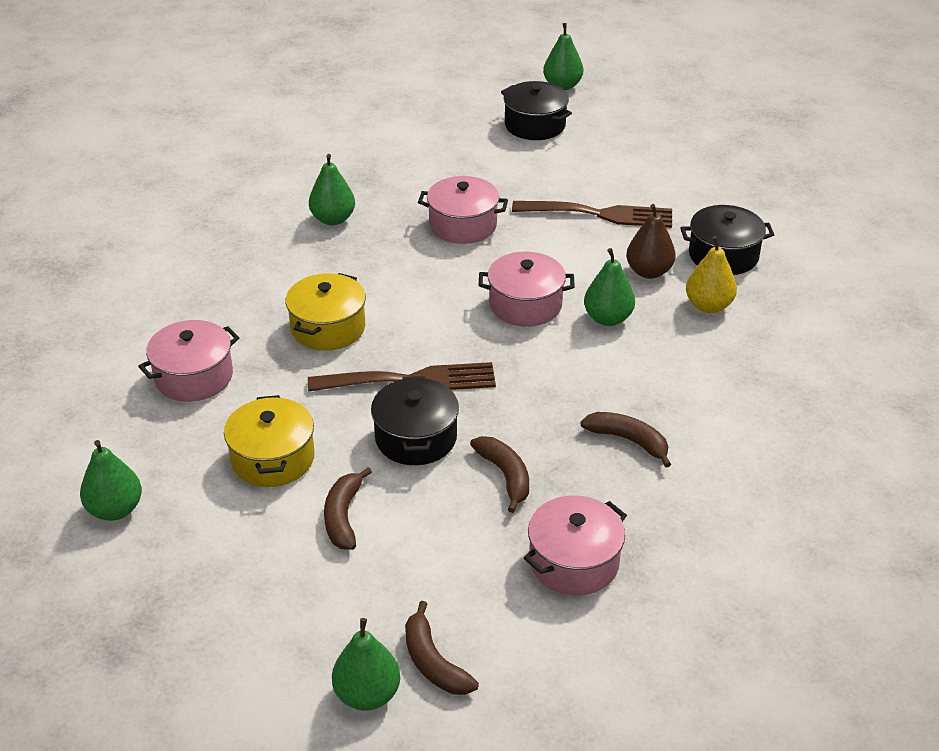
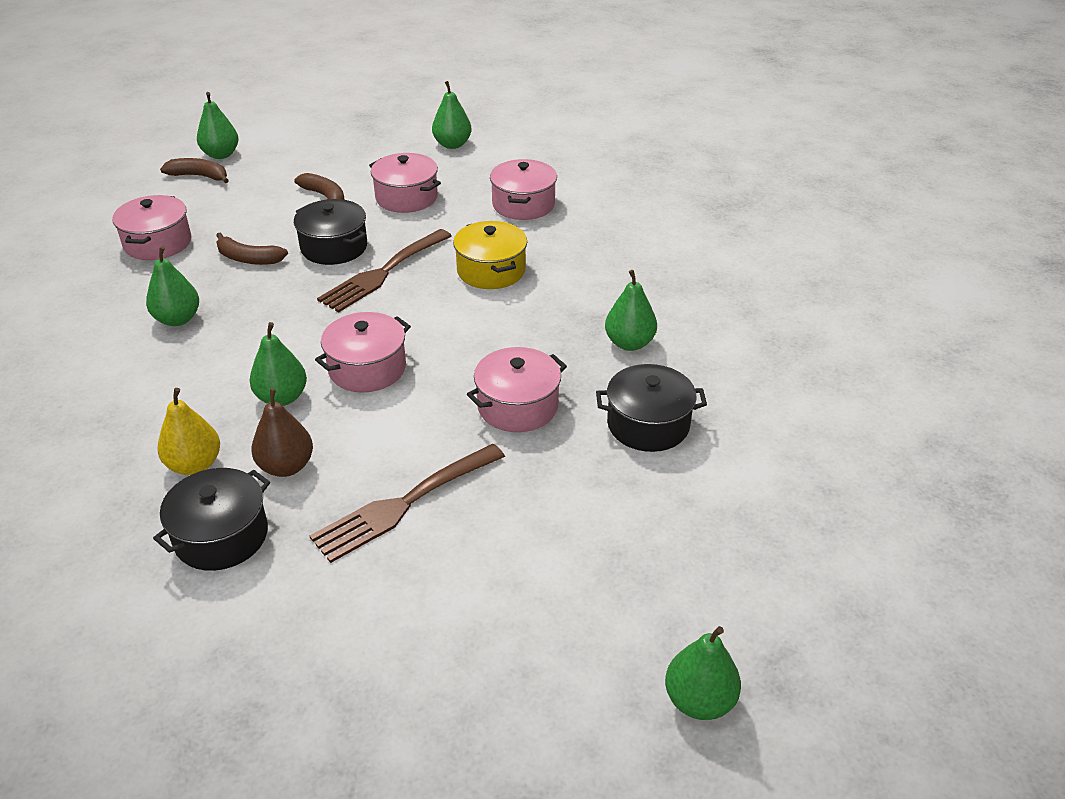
camera: 135 degrees right, 0 degrees up
(273, 458) = (406, 197): yellow pot -> pink pot
(535, 125) = (630, 590): black pot -> black pot (648, 424)
(629, 441) = (178, 319): brown banana -> green pear

